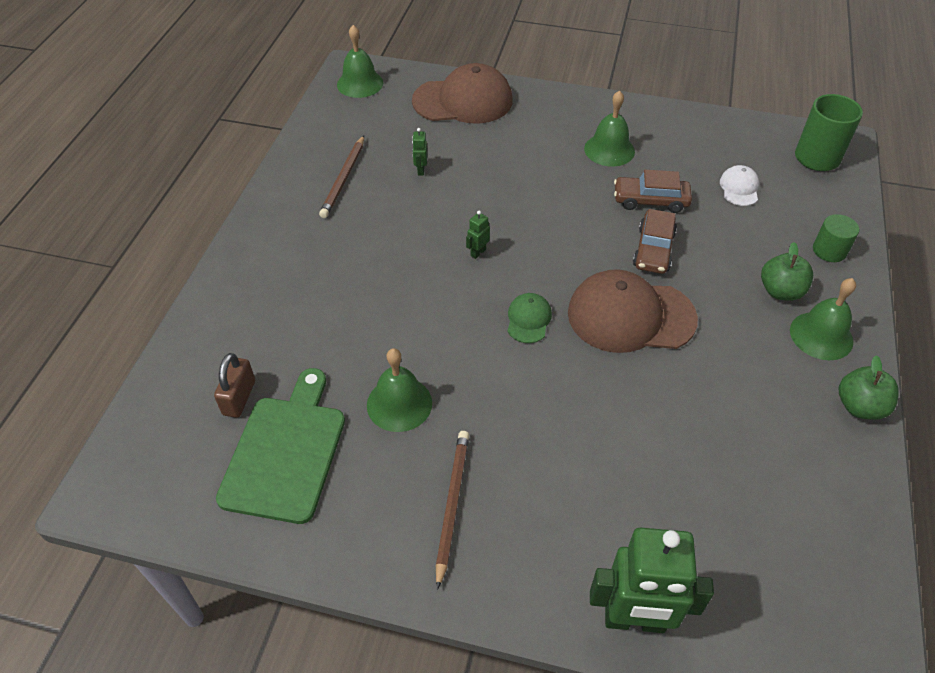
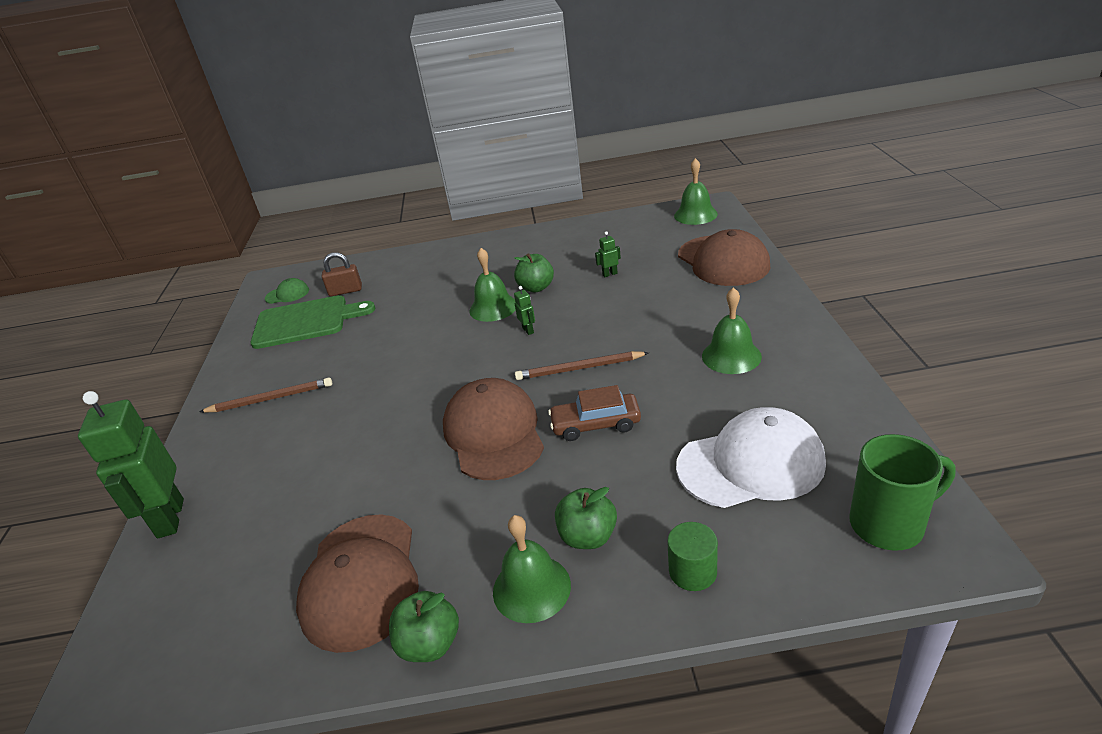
camera: 75 degrees right, 15 degrees down
(344, 179) = (573, 250): brown pencil -> brown pencil (579, 369)
(399, 226) = (536, 288): none -> green apple
(399, 404) = (355, 348): green bell -> green bell (493, 307)
(478, 252) = (528, 330): green robot -> green robot turned 45 degrees clockwise
(528, 319) = (463, 378): green cap -> green cap (287, 294)
(650, 200) = (671, 403): brown car -> none
(739, 188) = (751, 464): white cap -> white cap, size x2.14
(782, 444) = (361, 580): none -> brown cap

